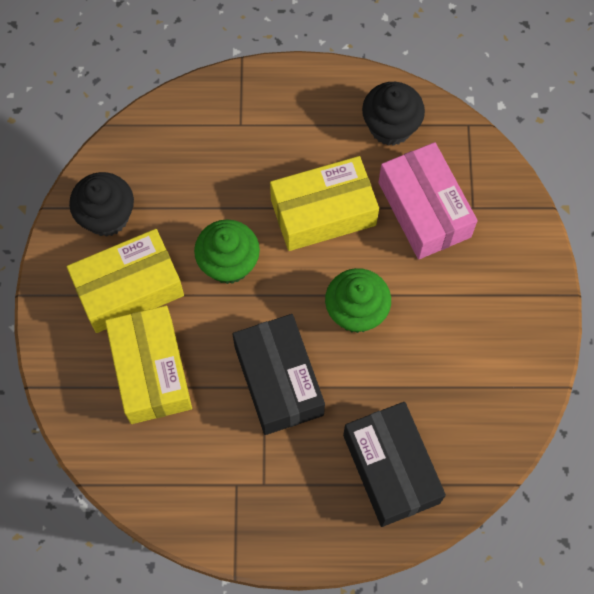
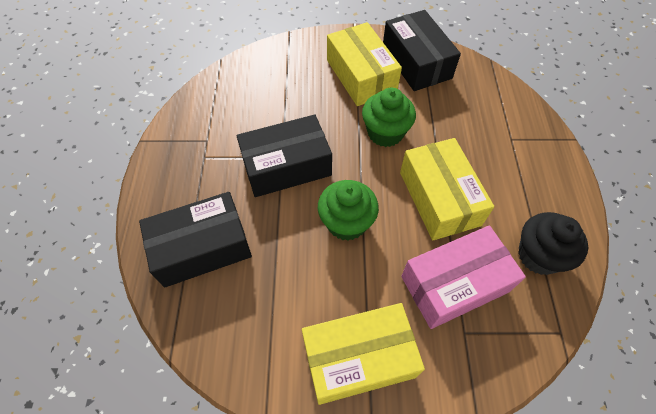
camera: 90 degrees right, 10 degrees down
(107, 217) = (416, 62): black cupcake -> black box
(151, 371) = (298, 90): yellow box -> yellow box (359, 358)

